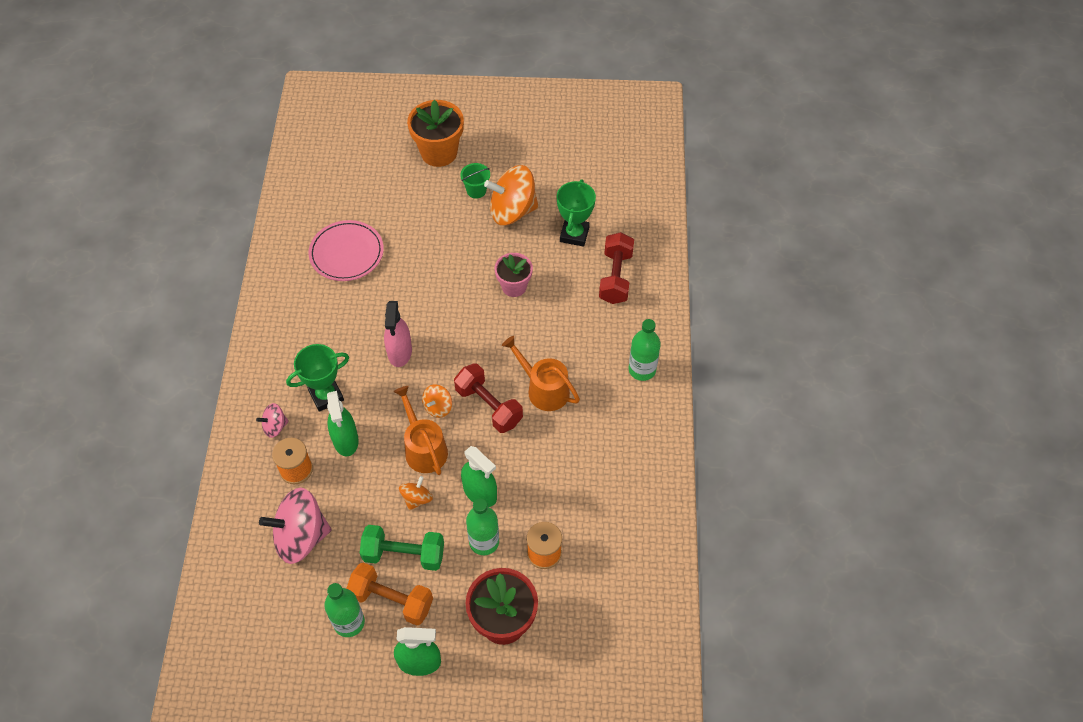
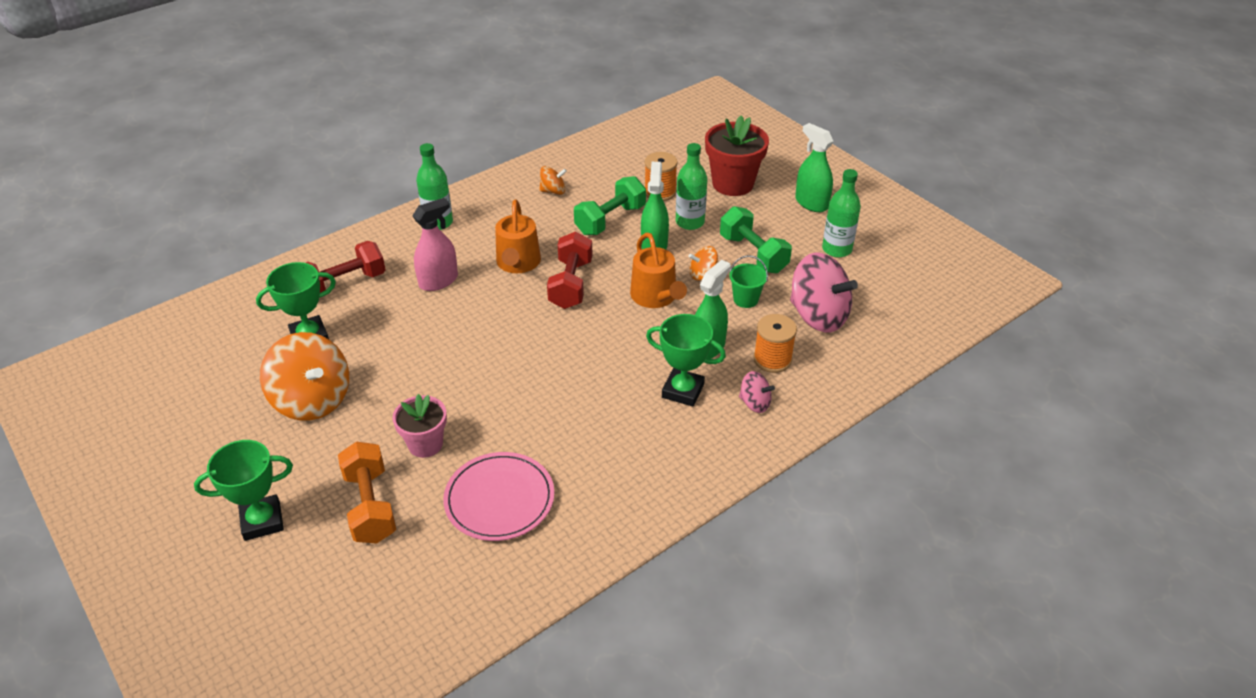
camera: 130 degrees left, 15 degrees down
(392, 600) = (792, 239): orange dumbbell -> orange dumbbell (370, 506)
(400, 352) = (579, 372): pink spray bottle -> pink spray bottle (438, 281)
(424, 448) = (655, 297): orange watering can -> orange watering can turned 45 degrees counterclockwise
(438, 407) = (607, 312): orange spinning top -> orange spinning top (553, 191)
(439, 152) = (262, 521): orange flower pot -> green trophy
(476, 190) = (303, 447): green bucket -> green bucket (745, 299)
(514, 286) = (419, 341): pink flower pot -> pink flower pot (425, 444)
(540, 486) = (610, 220): none -> green dumbbell

